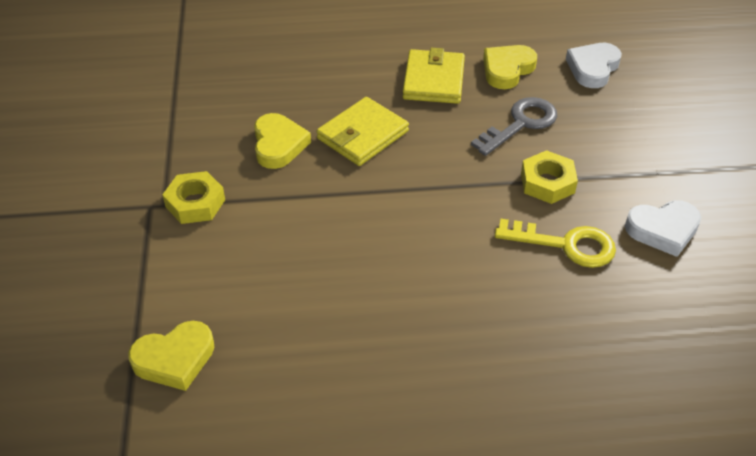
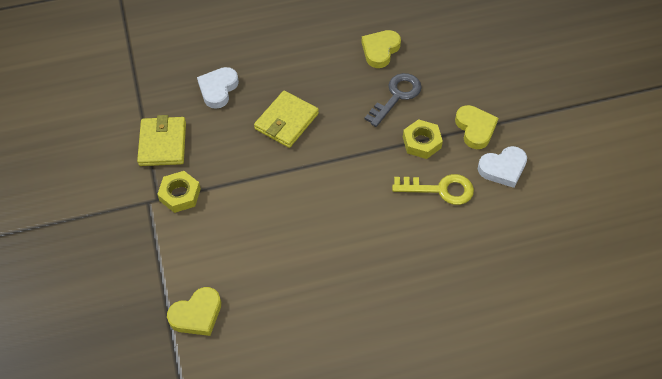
camera: 10 degrees left, 10 degrees up
(278, 145) = (228, 138): yellow heart -> yellow heart (475, 129)
(433, 80) = (329, 67): yellow wallet -> yellow wallet (163, 143)
(593, 68) = (441, 41): white heart -> white heart (218, 89)

